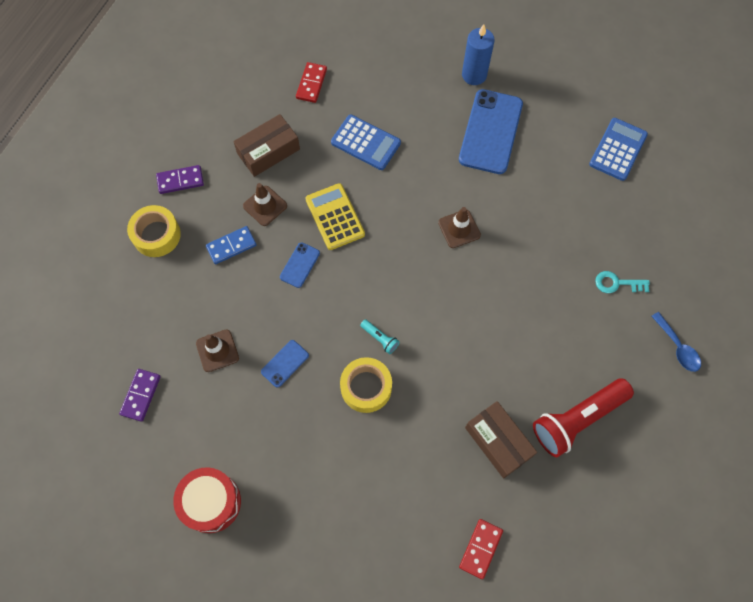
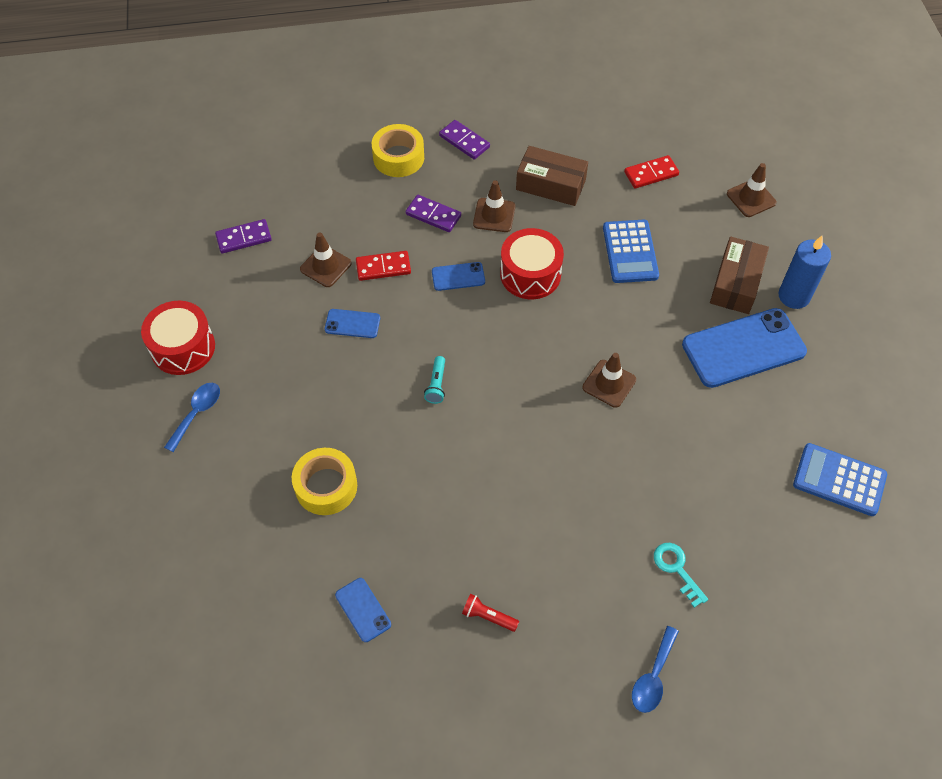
camera: 55 degrees right, 10 degrees down
(231, 246) = (433, 215): blue domino -> purple domino
(280, 525) = (197, 413): none -> blue spoon
(335, 217) = (530, 274): yellow calculator -> red drum
(366, 387) = (378, 402): yellow tape -> yellow tape (326, 486)
(380, 41) = (751, 198): none -> brown traffic cone
(481, 549) = (285, 600): red domino -> red domino (383, 267)
(498, 442) = (407, 553): brown box -> brown box (736, 283)
(521, 498) = (363, 610): none -> blue phone
(577, 419) = (488, 616): red flashlight -> red flashlight, size x0.42
(618, 149) = (839, 480): blue calculator -> blue calculator turned 150 degrees counterclockwise

